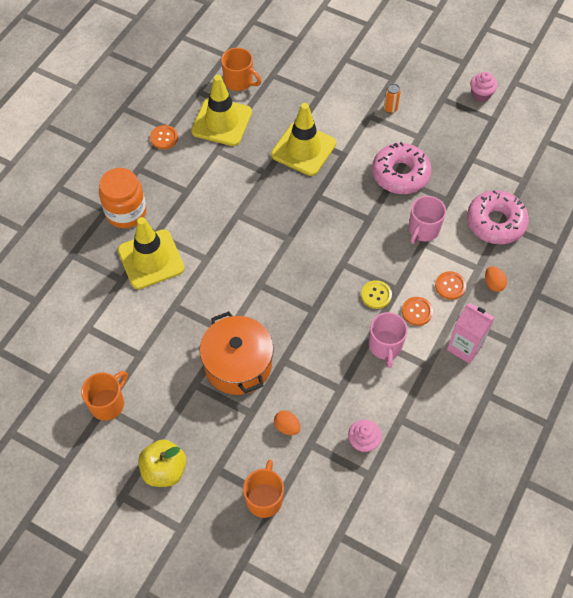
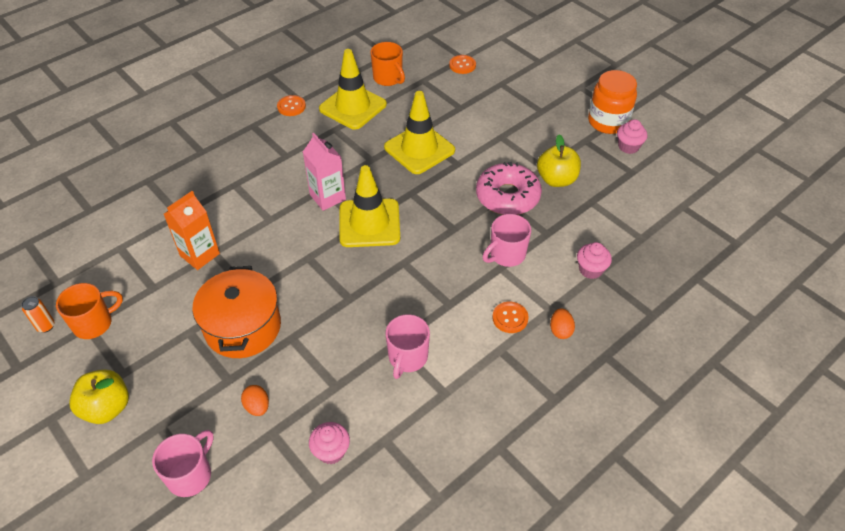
camera: 20 degrees right, 10 degrees down
(126, 212) = (219, 158): orange jar -> orange jar (608, 122)
(151, 259) = (217, 205): yellow traffic cone -> yellow traffic cone (369, 223)
(163, 312) = (199, 254): none -> orange carton
(264, 498) = (190, 475): orange mug -> pink mug
(376, 295) = (423, 303): yellow button -> none
(390, 109) = (526, 136): orange can -> orange can (46, 326)
(417, 311) = (460, 333): orange button -> orange button (462, 65)
(434, 145) = (556, 179): none -> yellow apple
(464, 347) = (497, 386): pink carton -> pink carton (327, 197)
(495, 222) = (590, 269): pink donut -> pink cupcake

